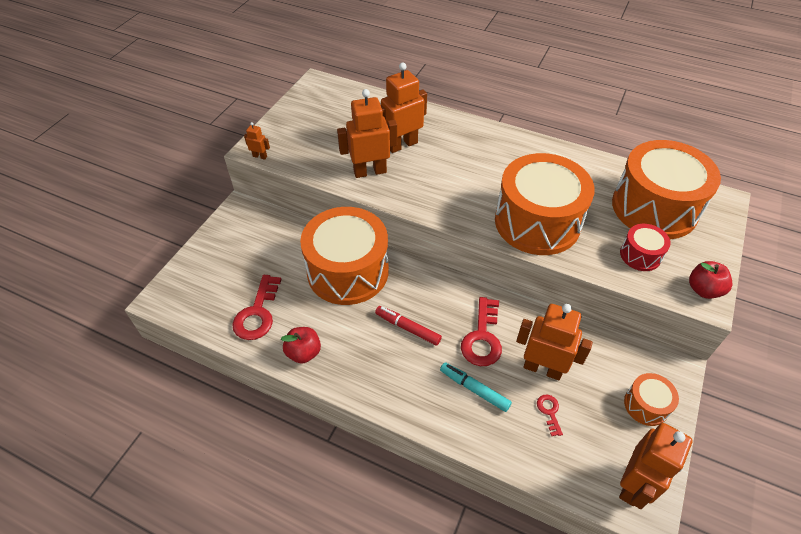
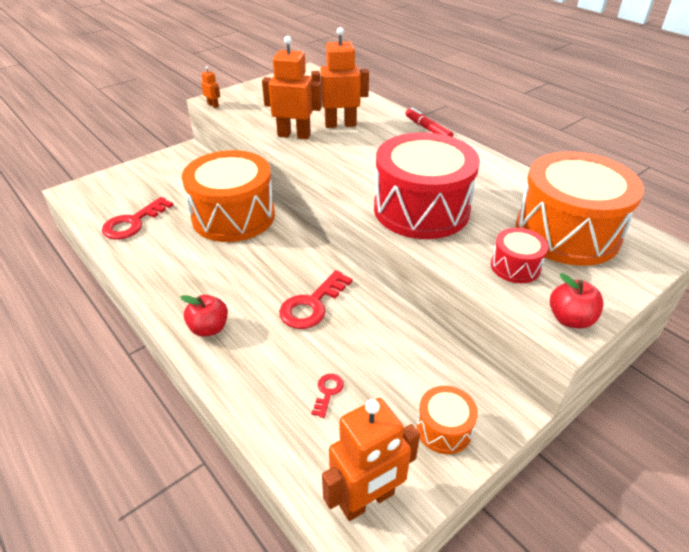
camera: 25 degrees right, 10 degrees down
(304, 352) = (143, 262): red apple -> red apple (209, 328)
(407, 328) = (248, 274): red marker -> red marker (427, 129)
(474, 389) = (267, 344): turquoise marker -> none
(537, 222) = (421, 209): orange drum -> red drum
(542, 368) = (352, 352): orange robot -> none

